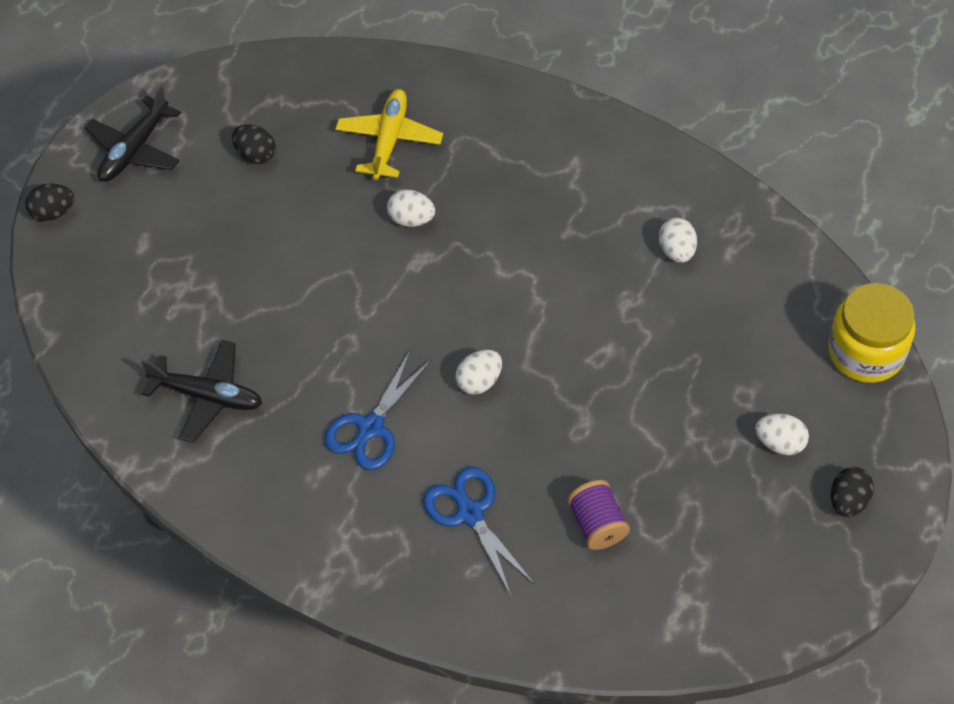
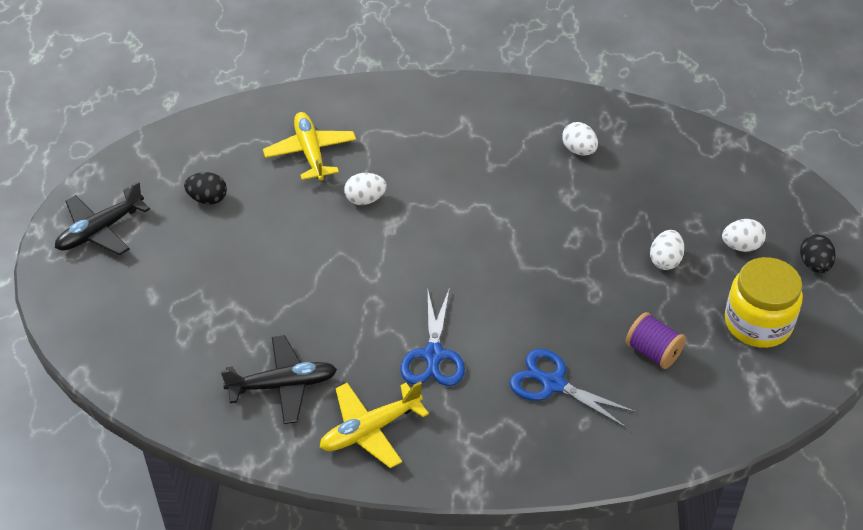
camera: 30 degrees left, 10 degrees down
(53, 212) = (56, 301): black egg -> none
(135, 149) = (100, 230): black plane -> black plane turned 45 degrees clockwise
(260, 481) = (370, 430): none -> yellow plane
(479, 381) = (495, 290): white egg -> white egg (665, 260)
(866, 352) = (755, 166): yellow jar -> yellow jar (758, 323)

